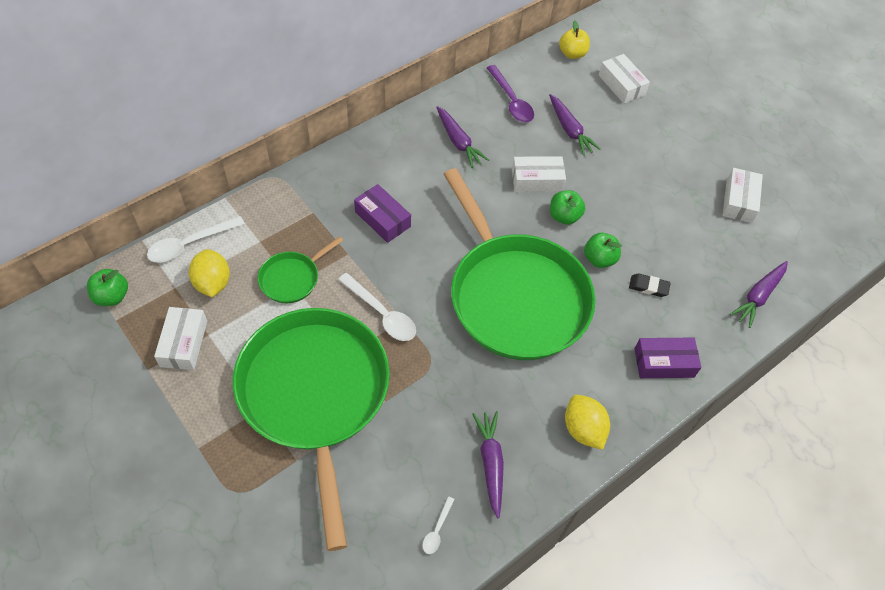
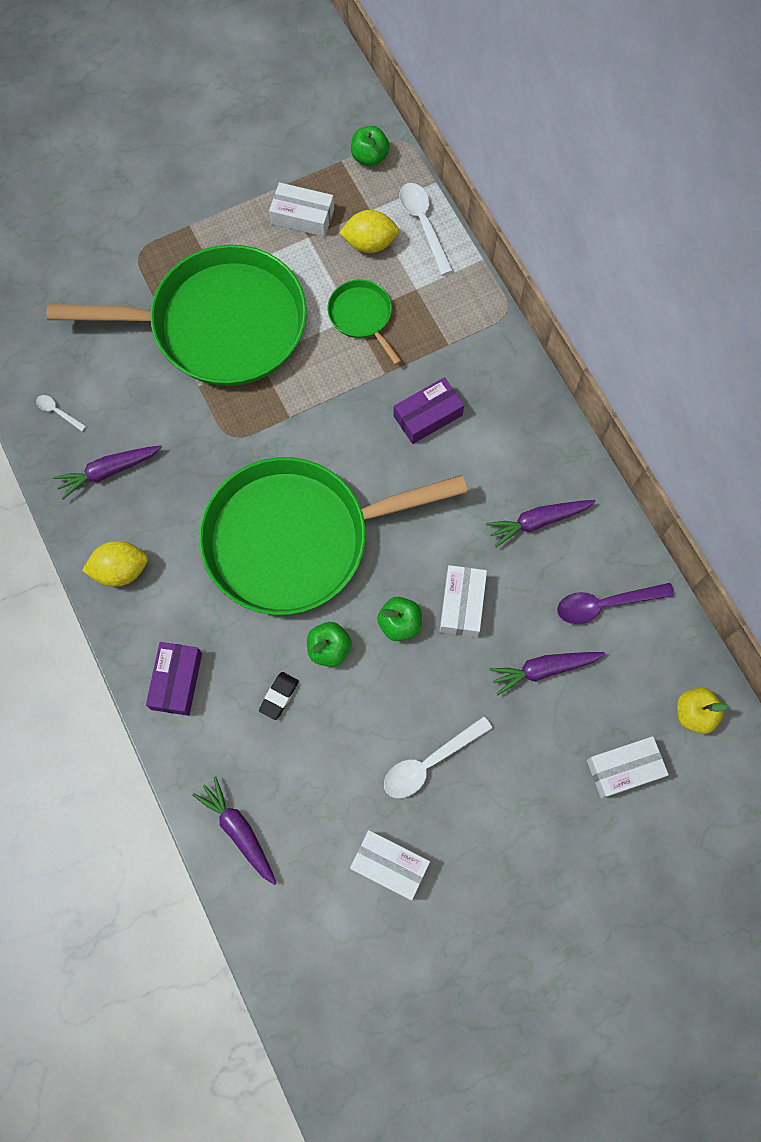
camera: 105 degrees right, 15 degrees up
(382, 314) = (300, 397): white spoon -> white spoon (429, 762)
(490, 463) = (108, 471): purple carrot -> purple carrot turned 150 degrees clockwise

